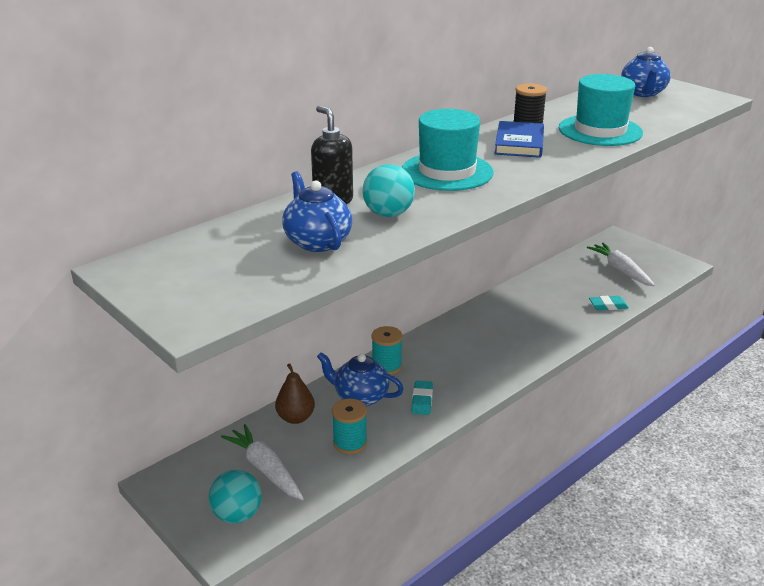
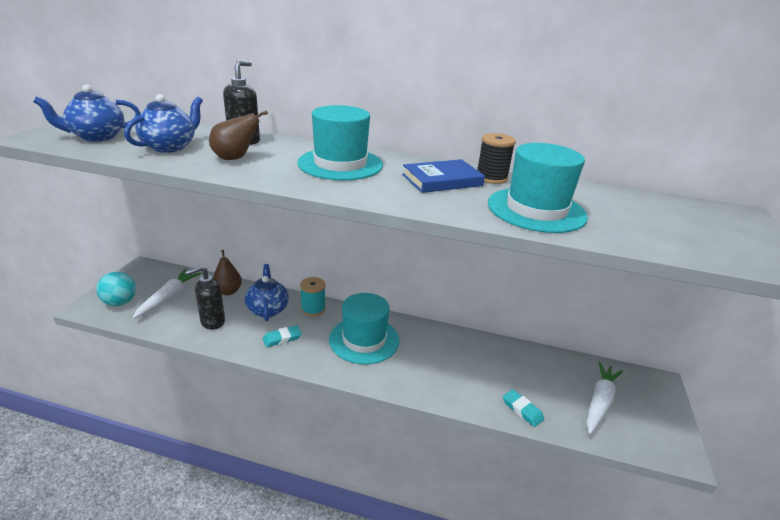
camera: 55 degrees right, 0 degrees up
(350, 443) = (212, 321): turquoise spool -> black soap dispenser
(388, 214) = (235, 158): turquoise ball -> brown pear
(464, 350) = (364, 340): none -> turquoise hat
(643, 93) = (693, 218): blue teapot -> blue teapot (97, 137)

